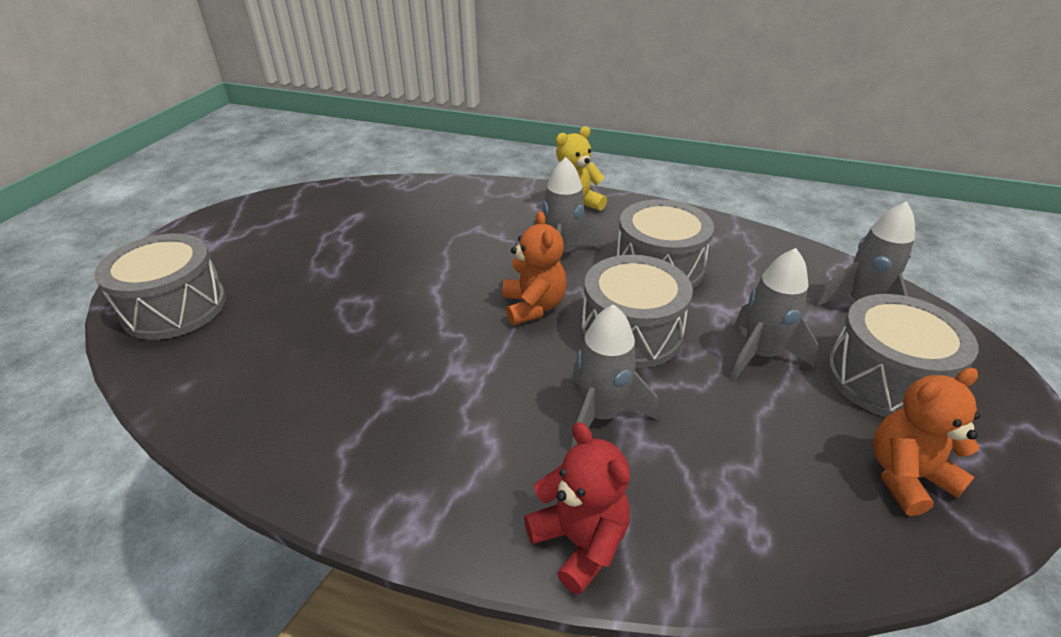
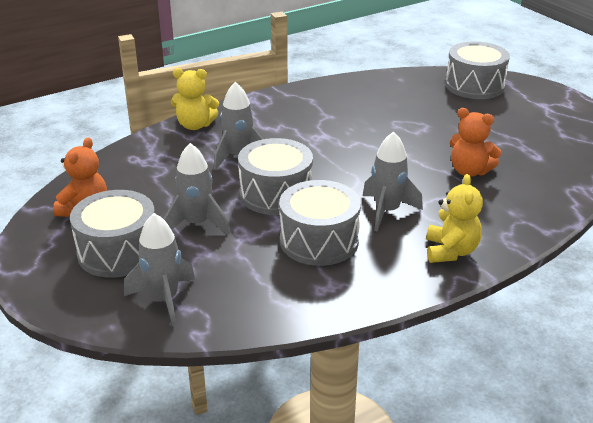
camera: 130 degrees right, 5 degrees down
(533, 307) = (343, 175): orange teddy bear -> orange teddy bear (469, 171)
(579, 541) = (195, 125): red teddy bear -> yellow teddy bear

